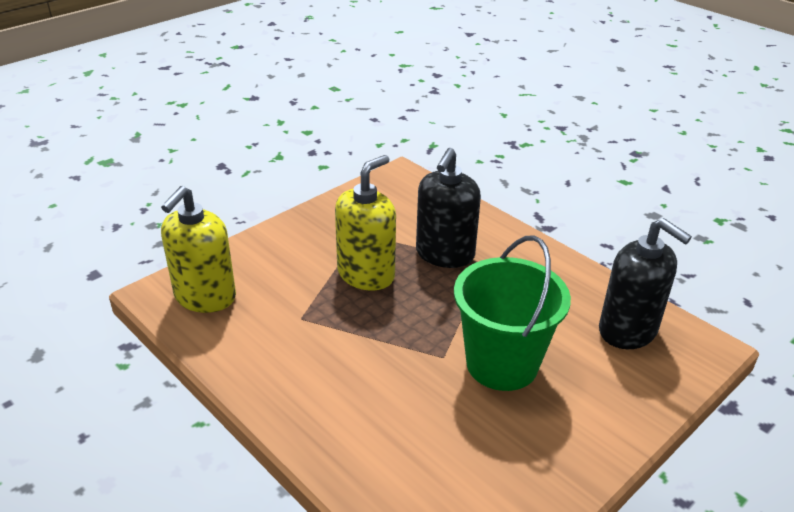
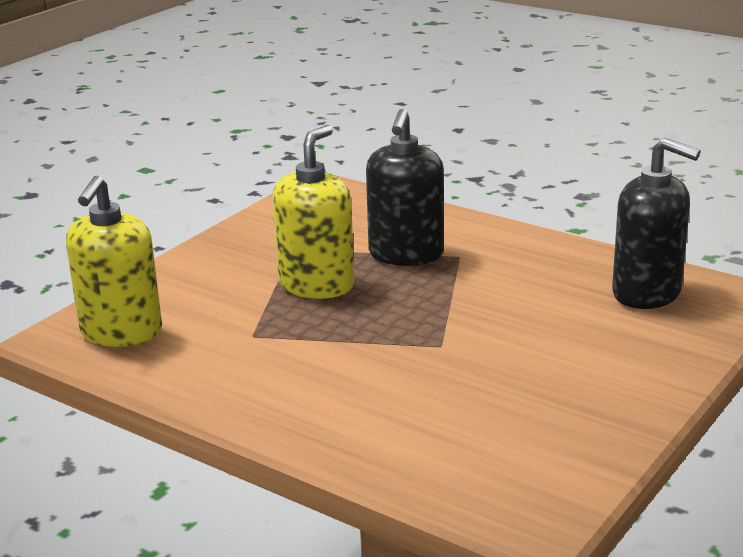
camera: 10 degrees left, 10 degrees down
(502, 364) = (512, 342): green bucket -> none

